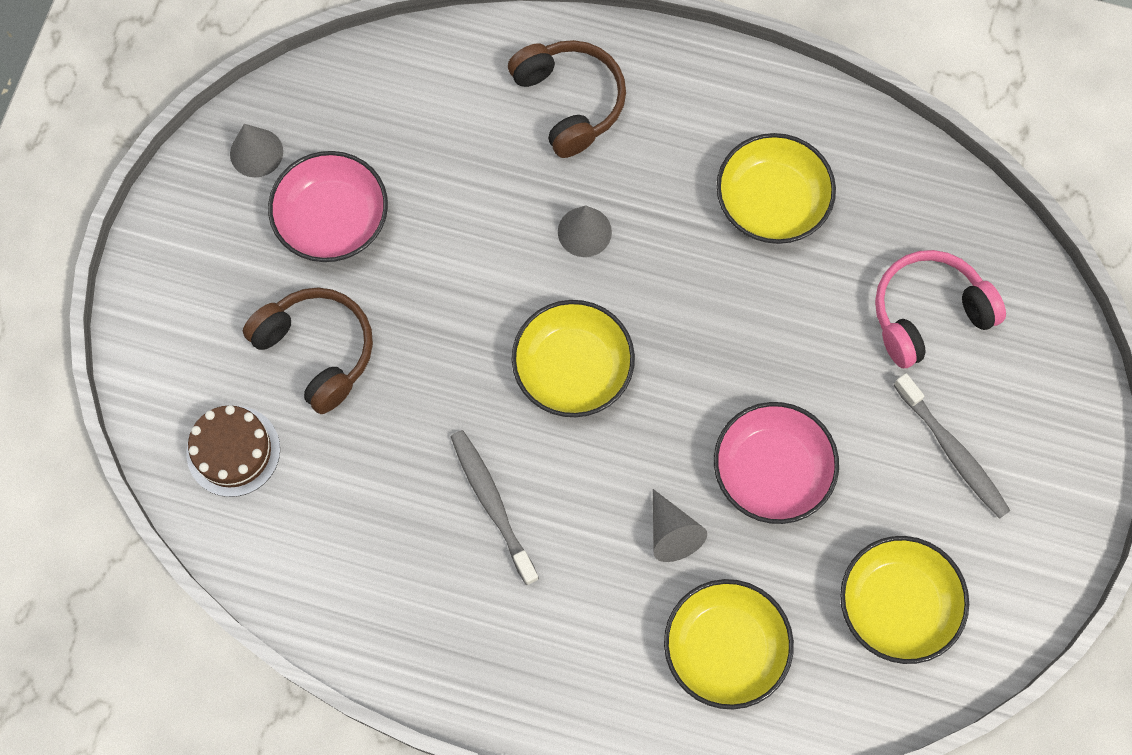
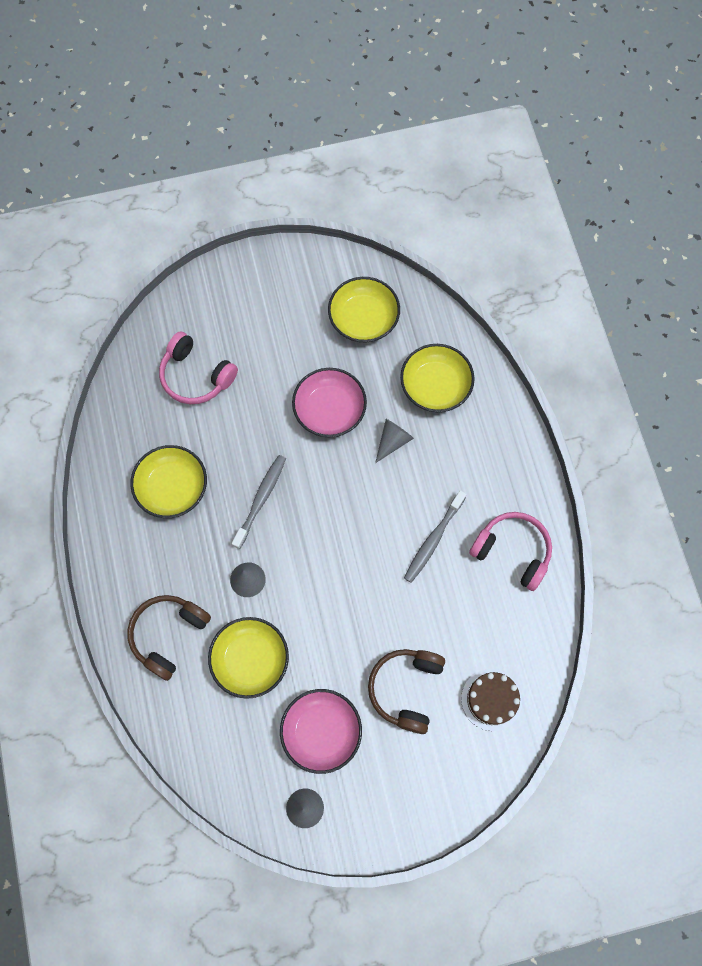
camera: 120 degrees left, 0 degrees up
(409, 604) = (512, 551): none -> pink headphones
(573, 368) = (333, 540): yellow bowl -> yellow bowl (250, 660)
(952, 452) = (267, 329): grey toothbrush -> grey toothbrush (261, 499)

